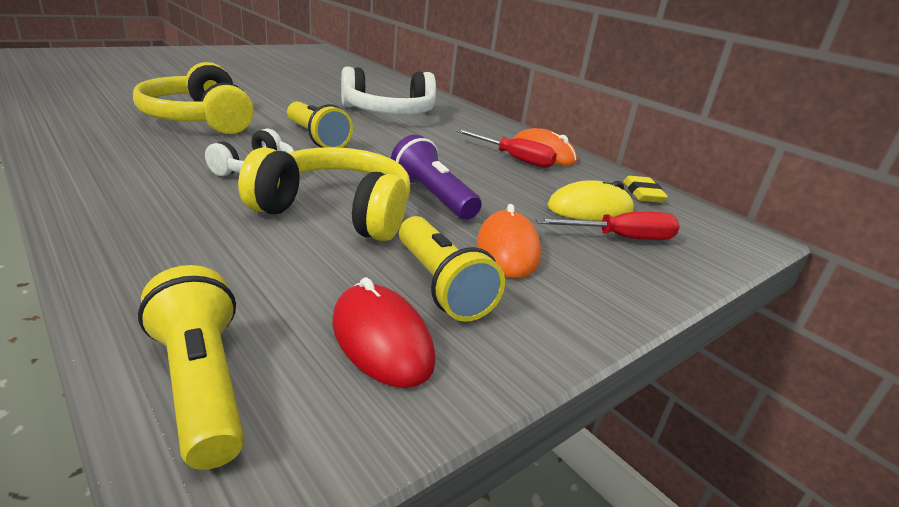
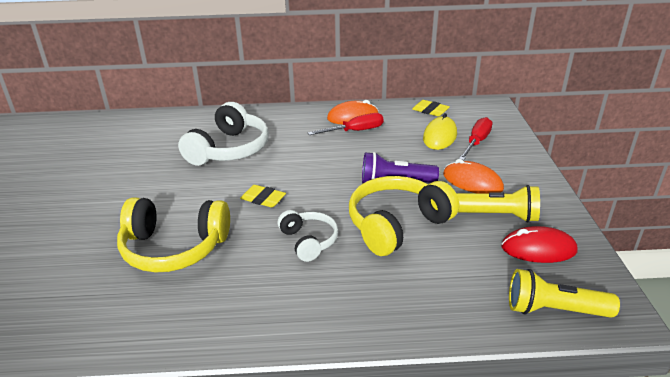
camera: 50 degrees left, 5 degrees up
(316, 138) = (263, 199): yellow flashlight -> yellow eraser

